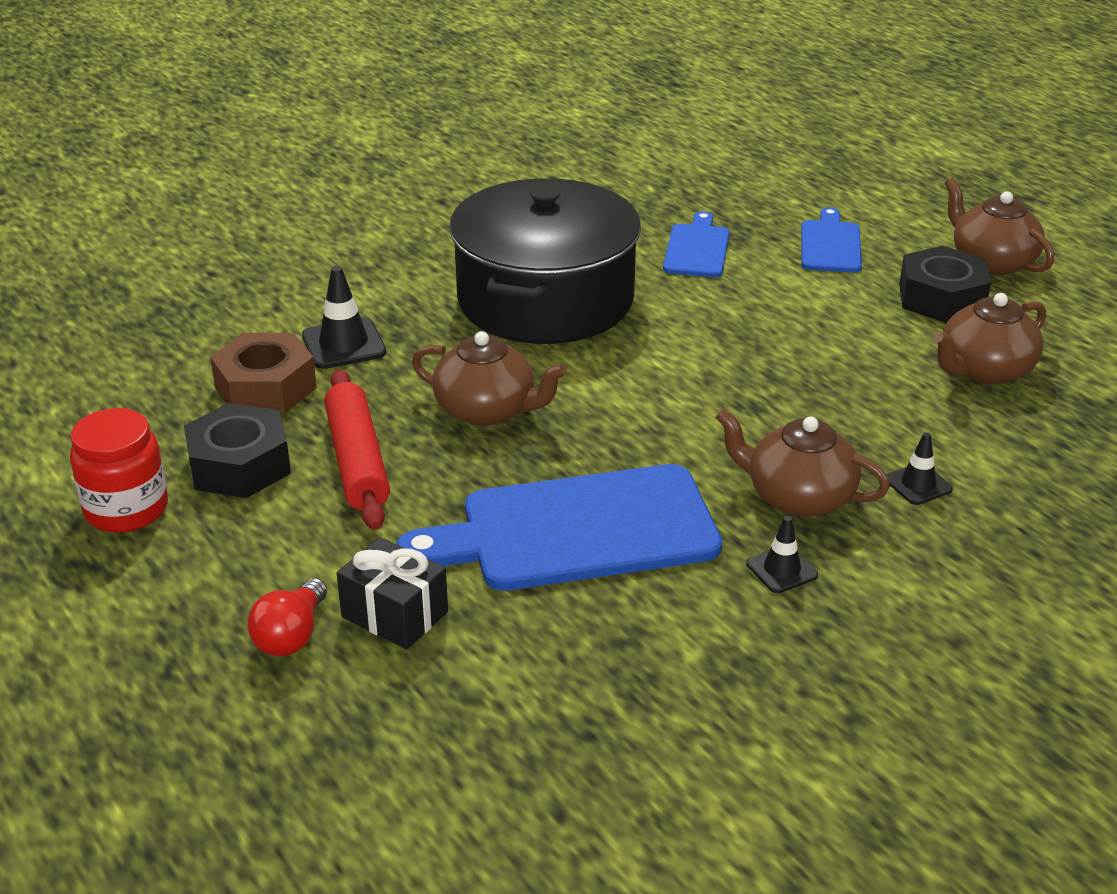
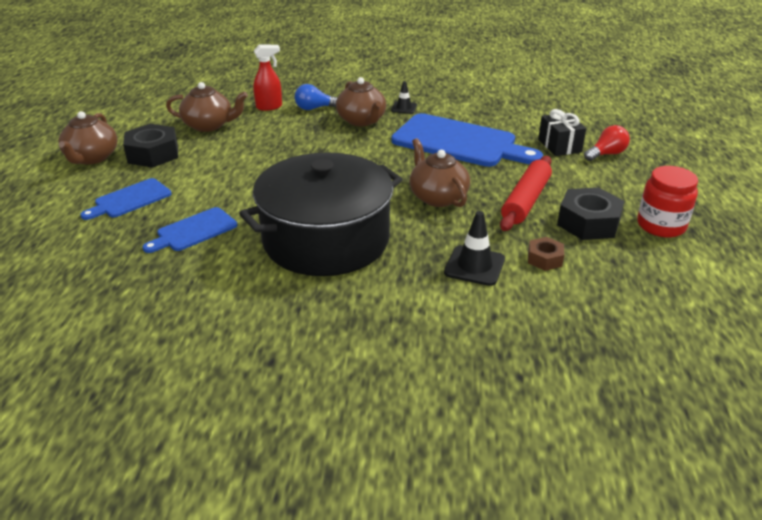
camera: 140 degrees left, 0 degrees up
(265, 388) = (544, 259): brown nut -> brown nut, size x0.56
(918, 484) = (314, 108): black traffic cone -> blue light bulb
(987, 449) = (269, 107): none -> red spray bottle

